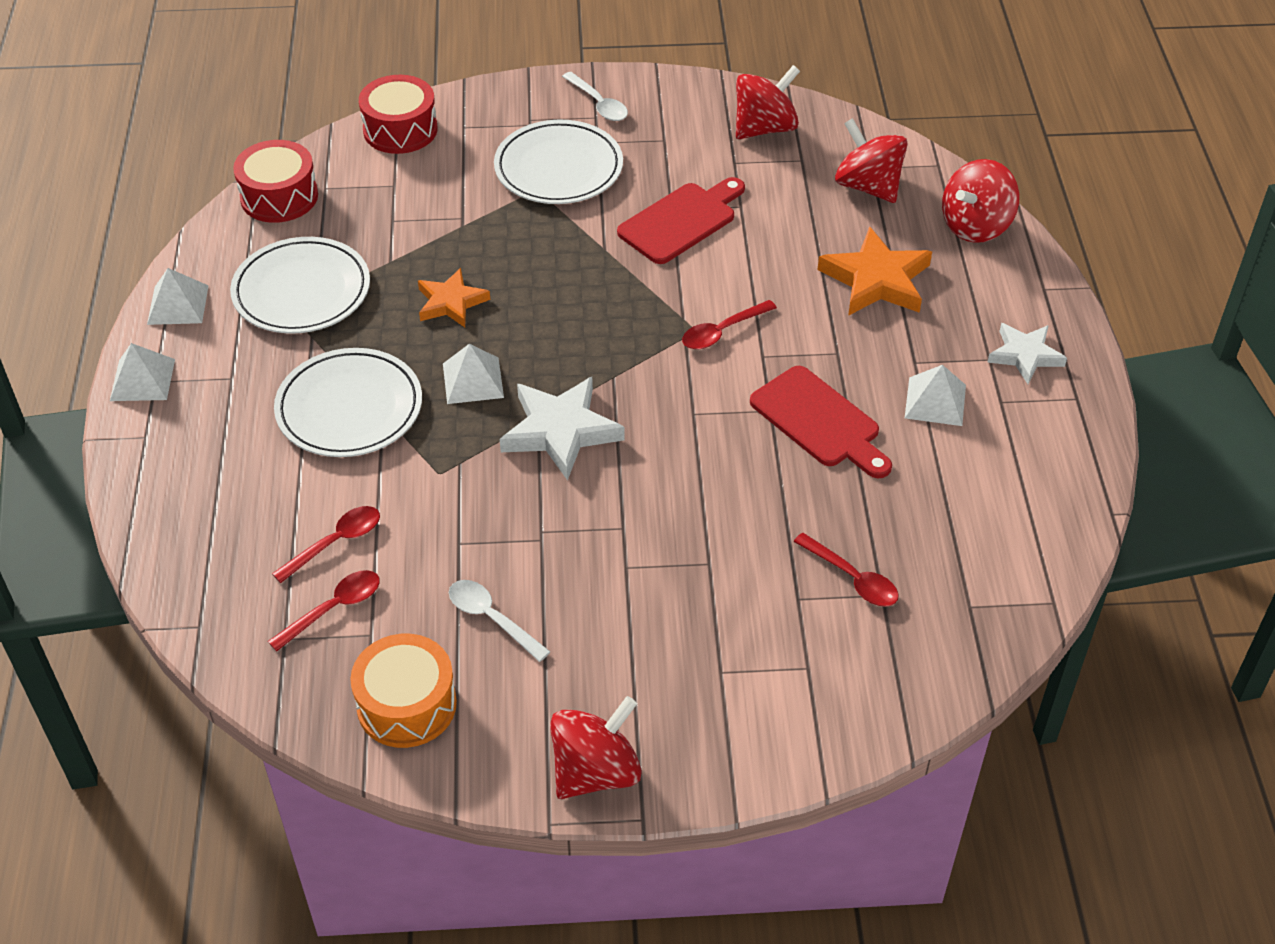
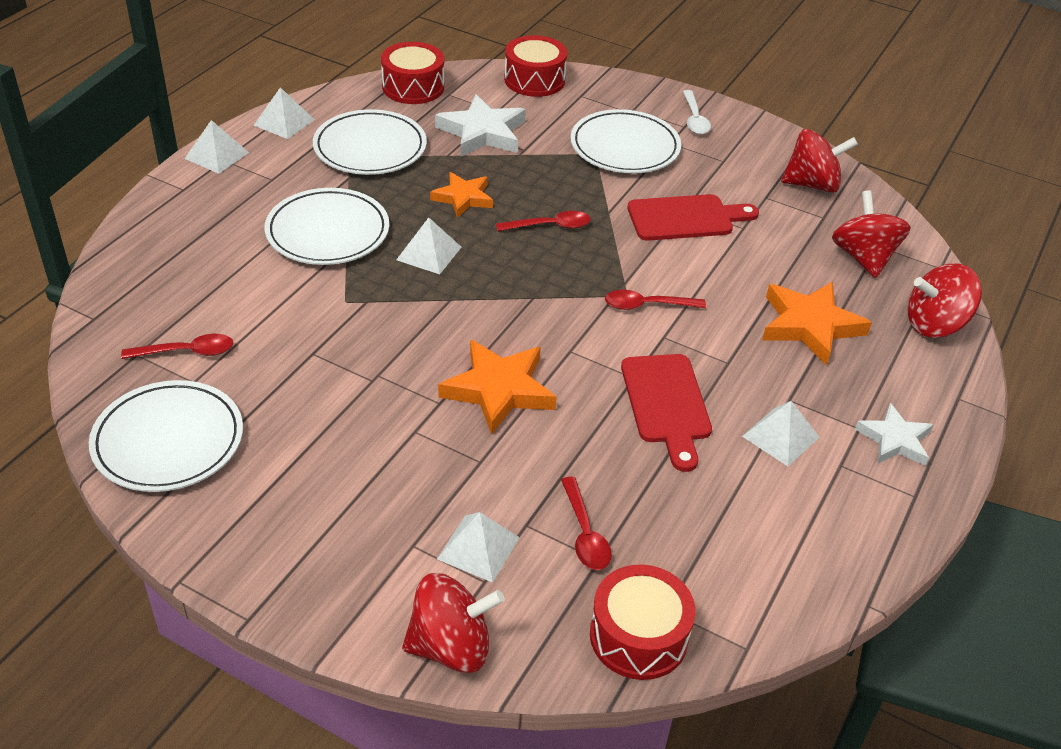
camera: 30 degrees right, 5 degrees down
(335, 543) = (231, 311): red spoon -> red spoon (550, 226)
(407, 705) = (168, 441): orange drum -> white plate
(492, 618) = (284, 415): white spoon -> none
(560, 431) = (458, 315): white star -> white star (482, 132)
(596, 771) = (249, 563): red spinning top -> red spinning top (451, 646)
(664, 486) = (498, 390): none -> orange star
(777, 642) = (478, 548): none -> white pyramid
(967, 641) = (638, 636): none -> red drum

